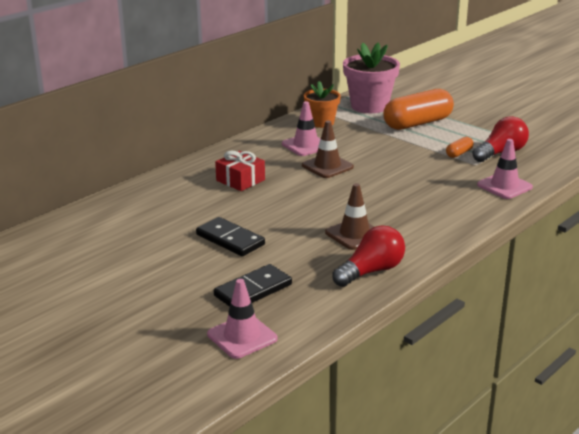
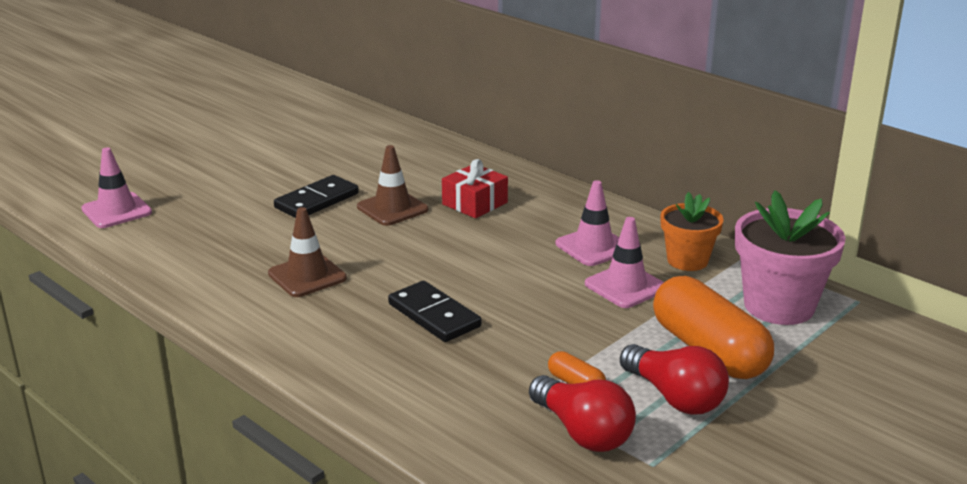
camera: 90 degrees right, 0 degrees up
(253, 290) = (201, 215): black domino -> black domino (434, 315)
(327, 166) = (519, 262): brown traffic cone -> brown traffic cone (392, 208)
(371, 271) = (210, 283): red light bulb -> red light bulb (675, 397)
(504, 186) = (439, 418): pink traffic cone -> pink traffic cone (625, 286)

